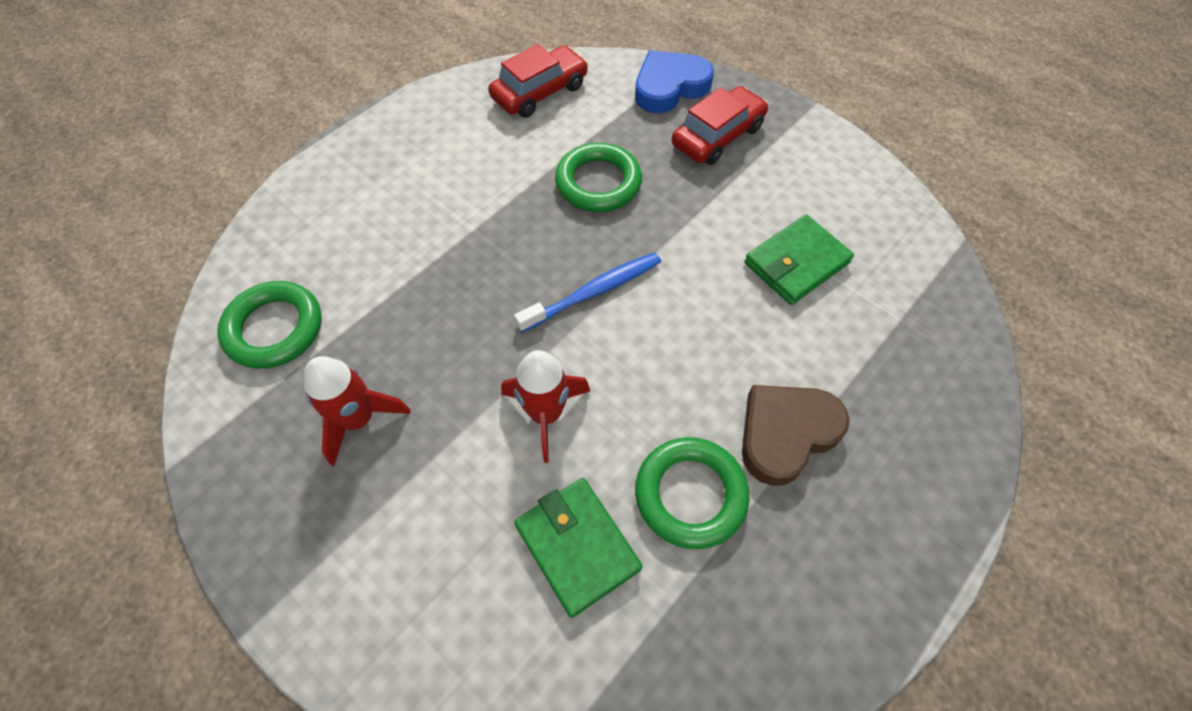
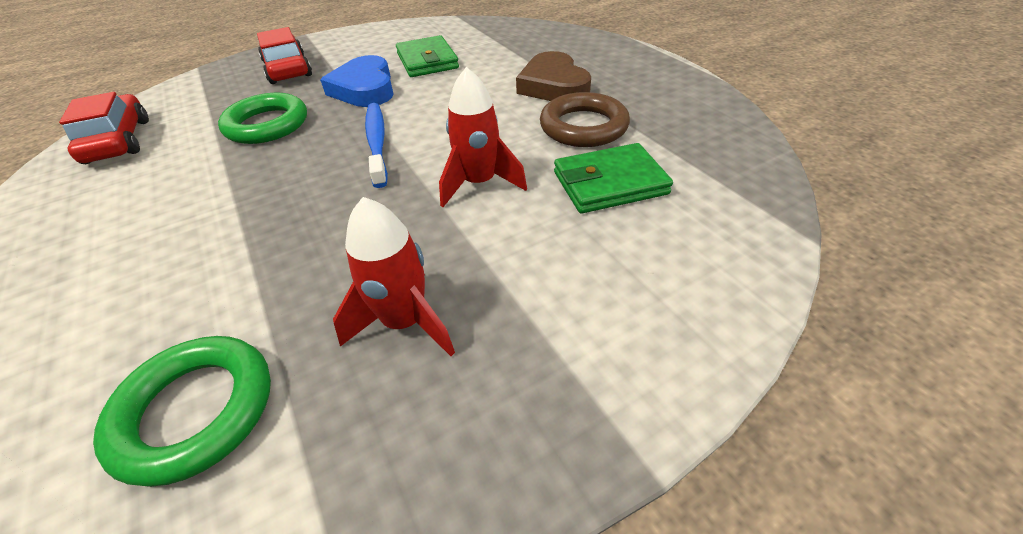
camera: 70 degrees left, 15 degrees down
(669, 87) = (212, 80): blue heart -> blue heart (364, 89)
(690, 494) = (583, 127): green ring -> brown ring

